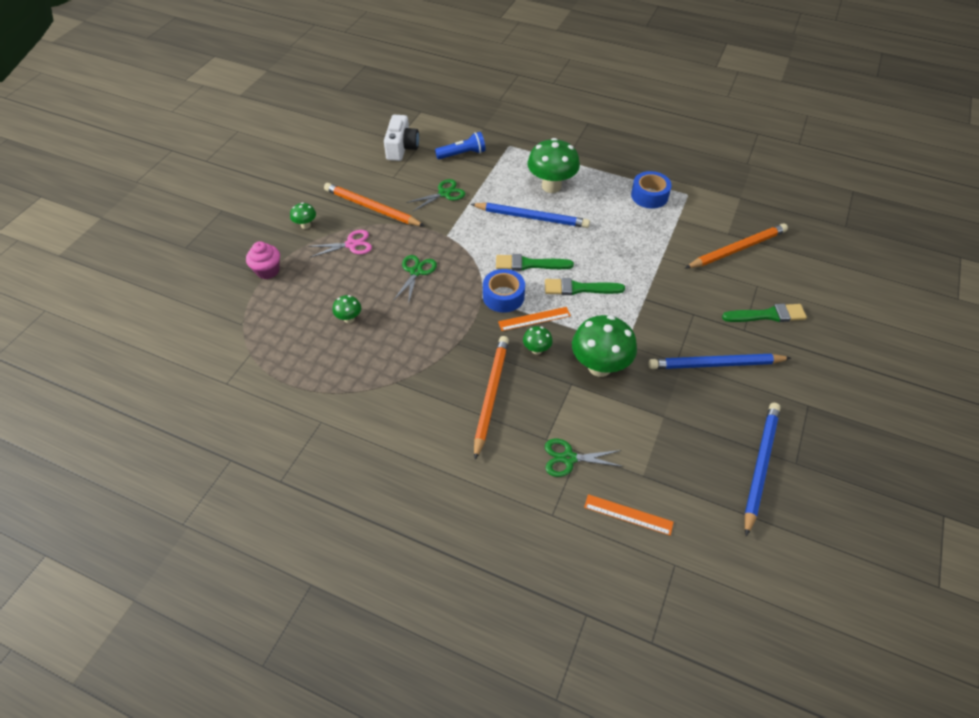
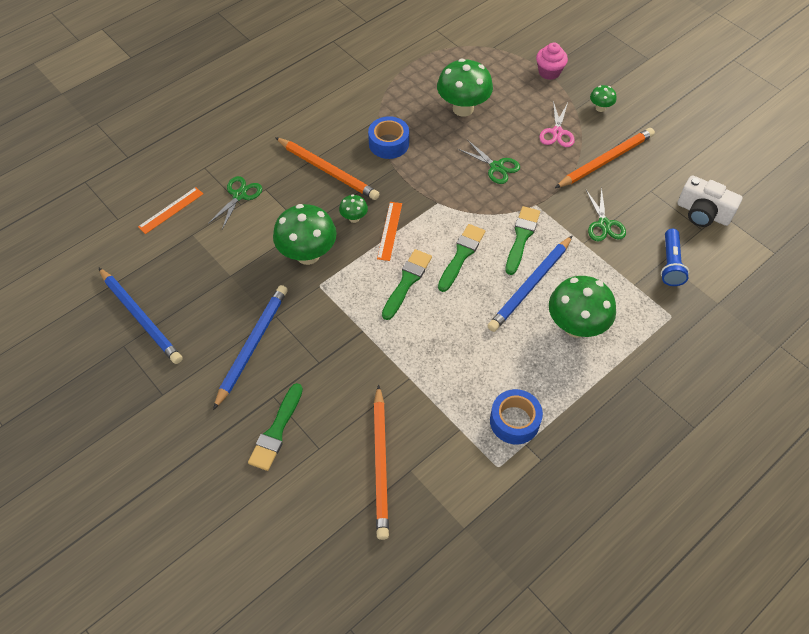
camera: 115 degrees right, 5 degrees up
(349, 319) = (463, 108): green mushroom -> green mushroom, size x2.10
(487, 234) = (521, 238): none -> green brush
(503, 296) = (430, 219): blue tape -> blue tape (389, 143)

